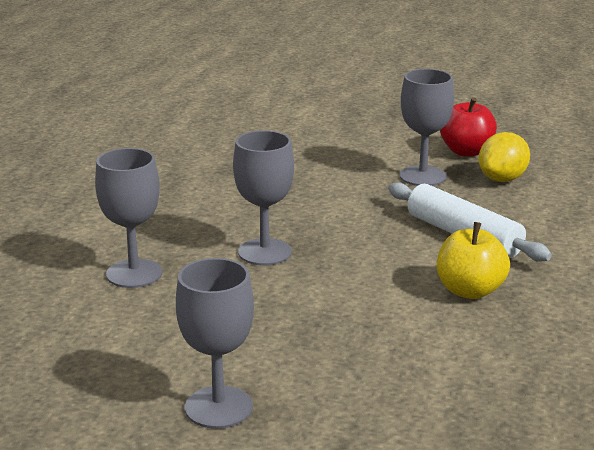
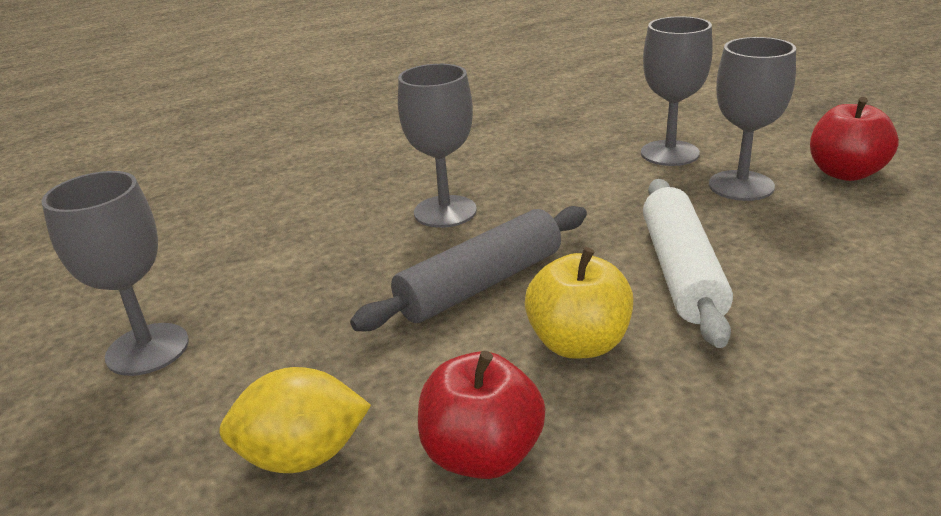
camera: 45 degrees right, 5 degrees up
(134, 274) = (314, 192): grey goblet -> grey goblet (669, 153)
(367, 284) = (481, 284): none -> grey rolling pin
(502, 179) = (845, 219): yellow lemon -> yellow lemon (303, 456)
(506, 357) = (482, 454): none -> red apple

